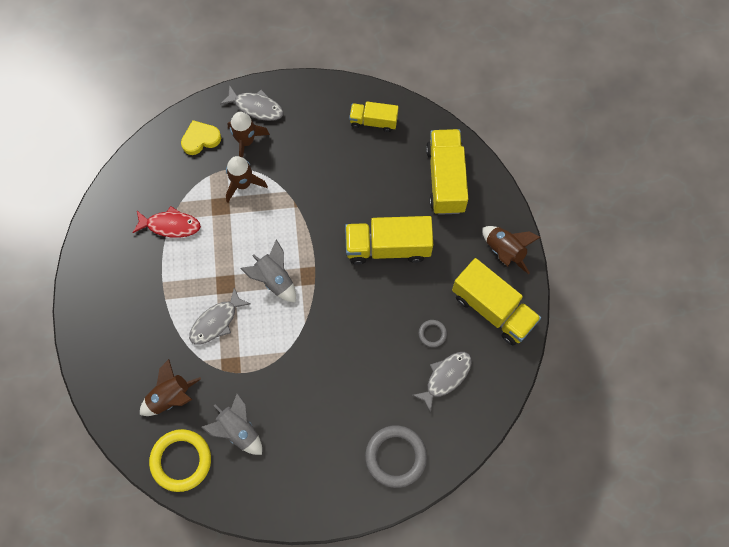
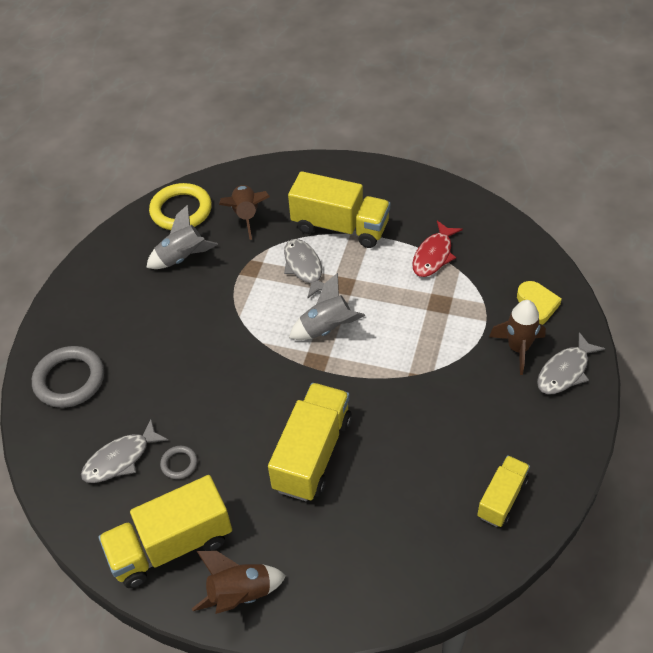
camera: 115 degrees right, 20 degrees down
(243, 184) = (460, 331): brown rocket -> none
(445, 179) = (379, 558): yellow truck -> yellow truck (340, 227)
(445, 377) = (121, 459): grey fish -> grey fish turned 75 degrees clockwise

